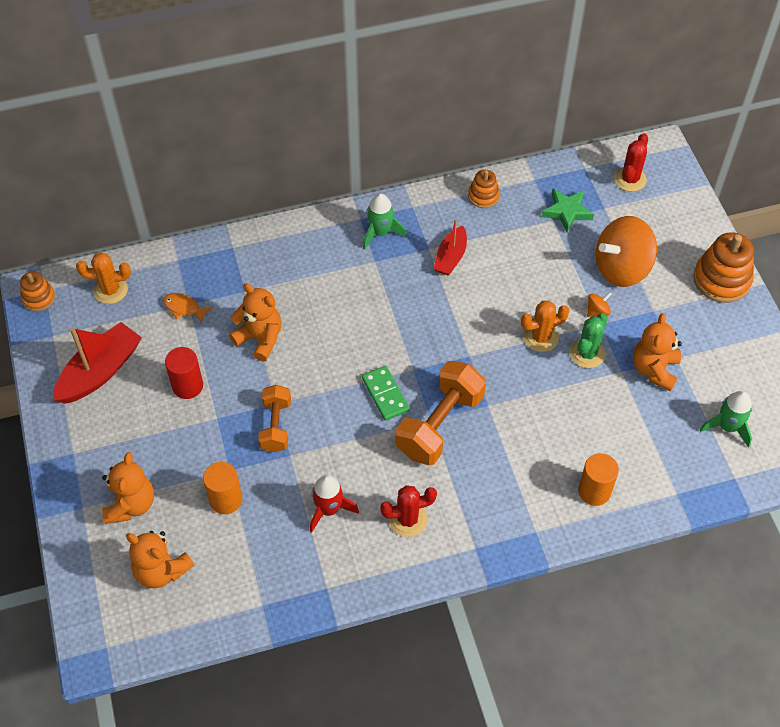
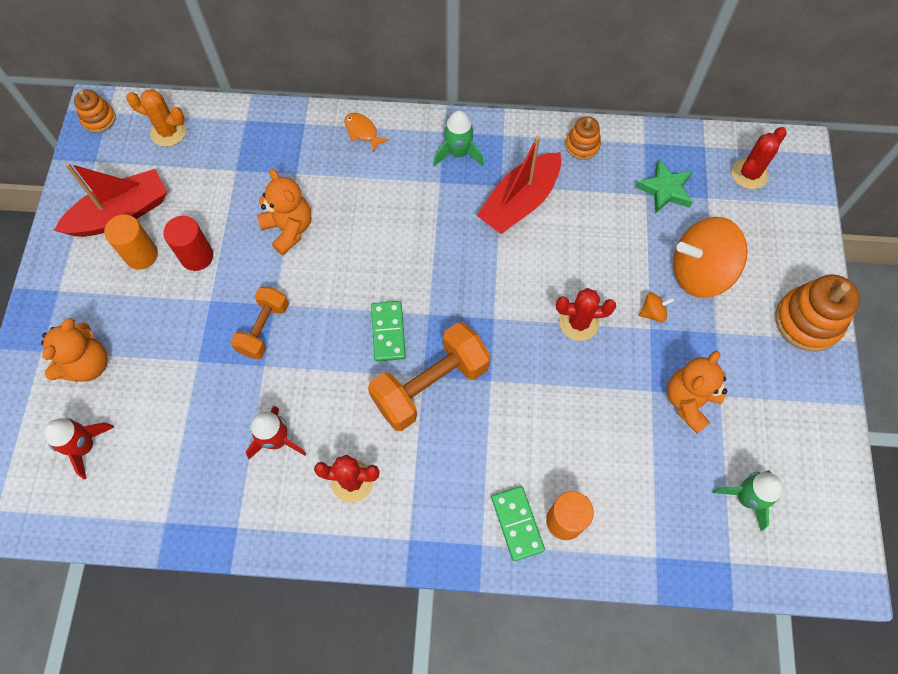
camera: 20 degrees right, 10 degrees up
(161, 570) = (85, 446): orange teddy bear -> red rocket
(184, 308) = (229, 173): orange fish -> orange fish (362, 131)
(226, 500) = (180, 392): orange cylinder -> orange cylinder (141, 255)
(451, 257) = (520, 202): red boat -> red boat, size x1.62
(541, 337) = (579, 323): orange cactus -> red cactus
(557, 506) = (517, 523): none -> green domino
(587, 353) = (622, 357): green cactus -> none

